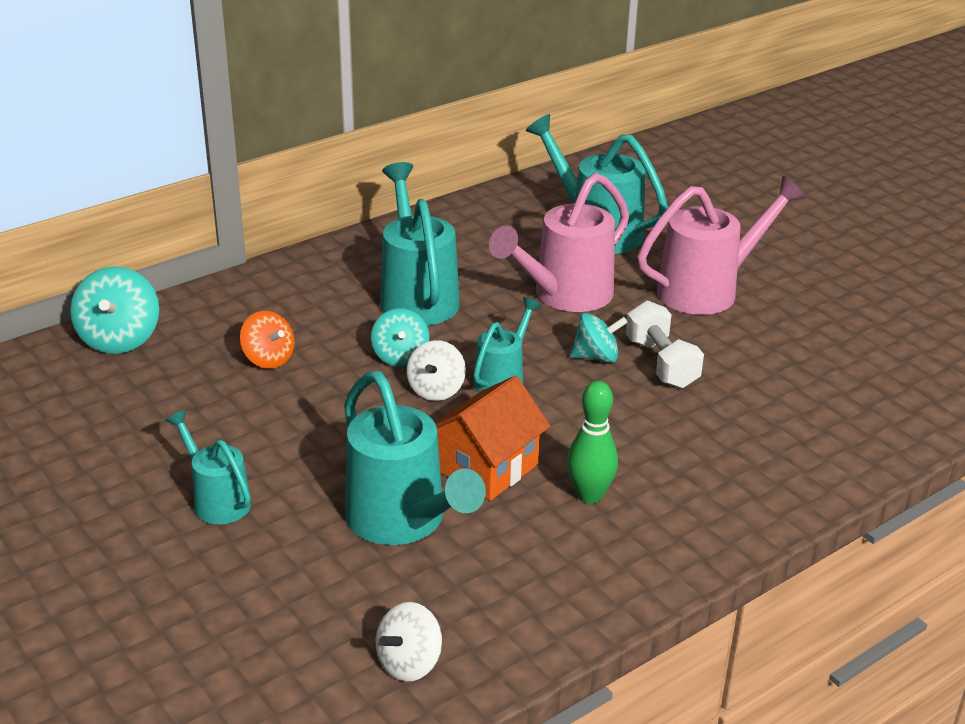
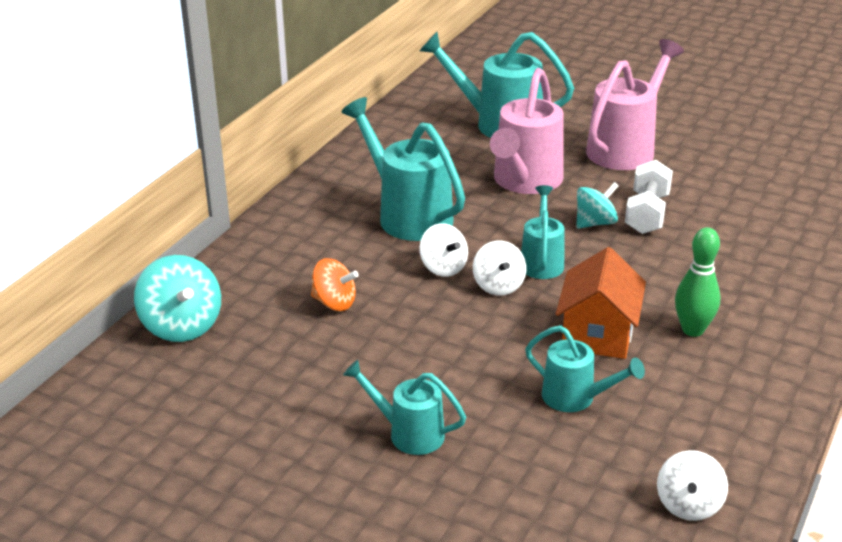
camera: 25 degrees left, 0 degrees up
(400, 357) = (443, 268): turquoise spinning top -> white spinning top
(402, 522) = (575, 398): turquoise watering can -> turquoise watering can, size x0.58
(661, 363) = (646, 214): white dumbbell -> white dumbbell turned 60 degrees clockwise

